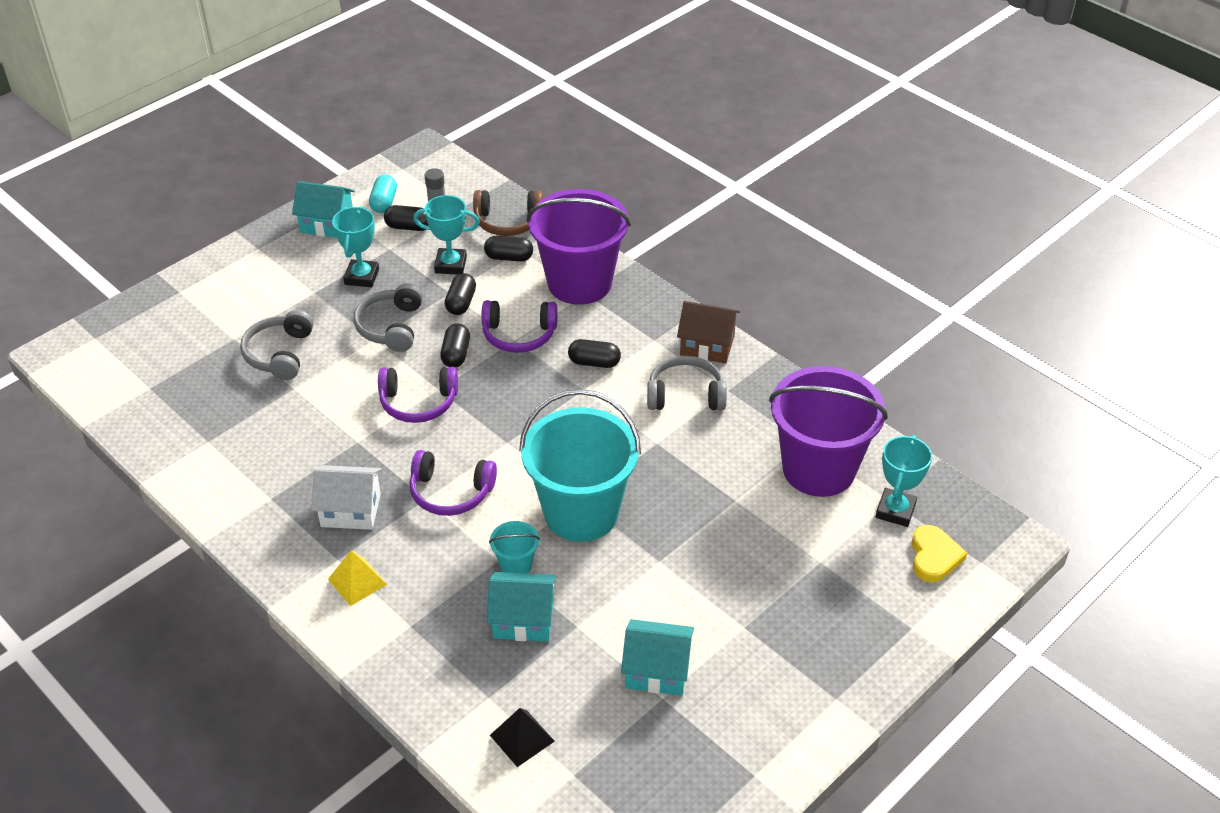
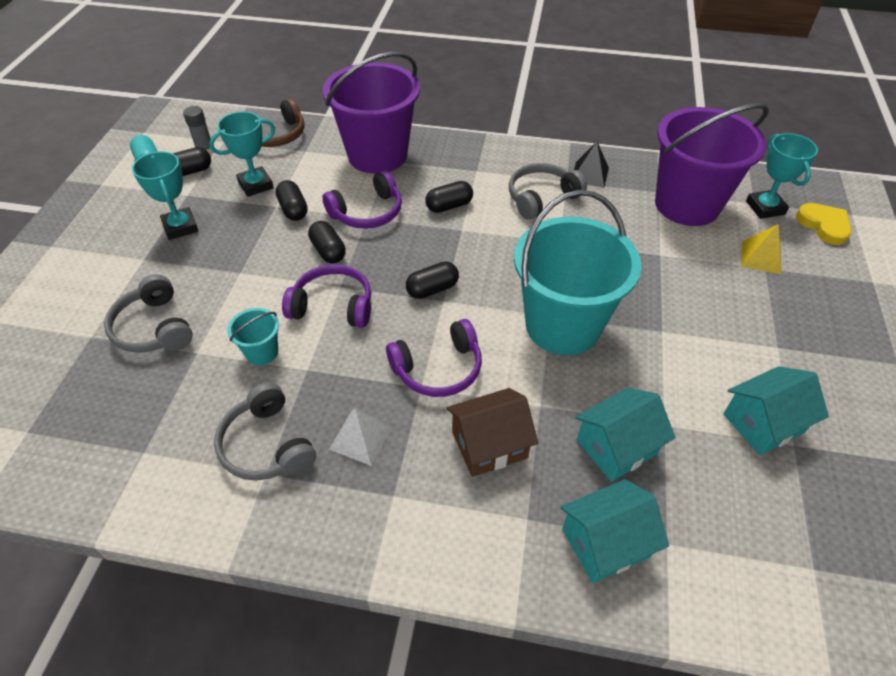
camera: 35 degrees left, 5 degrees up
(327, 223) = (107, 198): turquoise house -> turquoise house (605, 543)
(350, 510) = (360, 438): white house -> white pyramid
(357, 581) = (434, 506): yellow pyramid -> yellow pyramid (761, 257)
(391, 327) = (247, 255): grey headphones -> grey headphones (267, 445)
(418, 402) = (333, 306): purple headphones -> purple headphones turned 135 degrees counterclockwise
(509, 257) = (301, 160): black capsule -> black capsule (432, 289)
(516, 565) = (559, 401): turquoise bucket -> turquoise bucket (262, 352)
(522, 738) = (737, 564): black pyramid -> black pyramid (590, 174)
(707, 345) = (518, 157): brown house -> brown house (489, 445)

